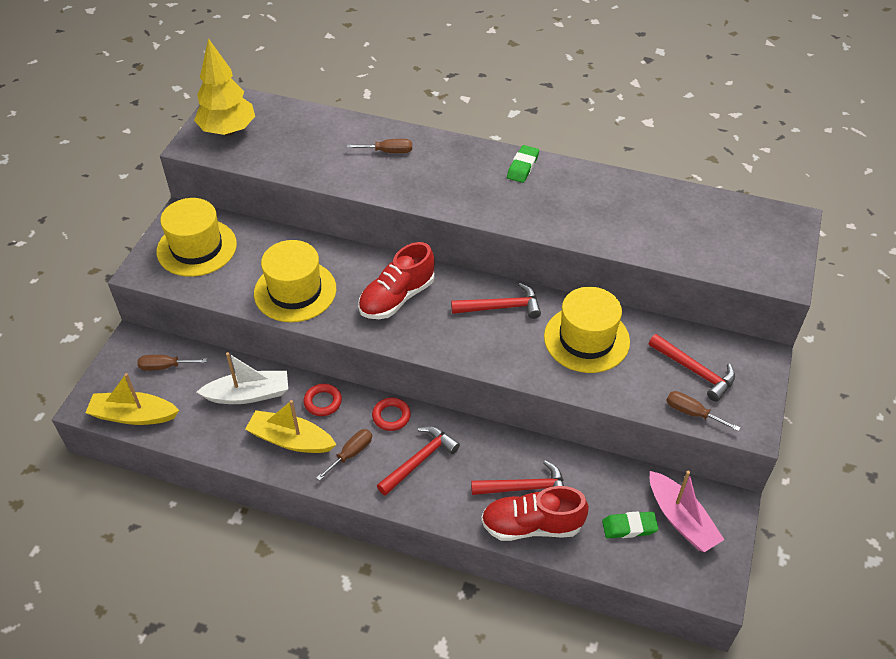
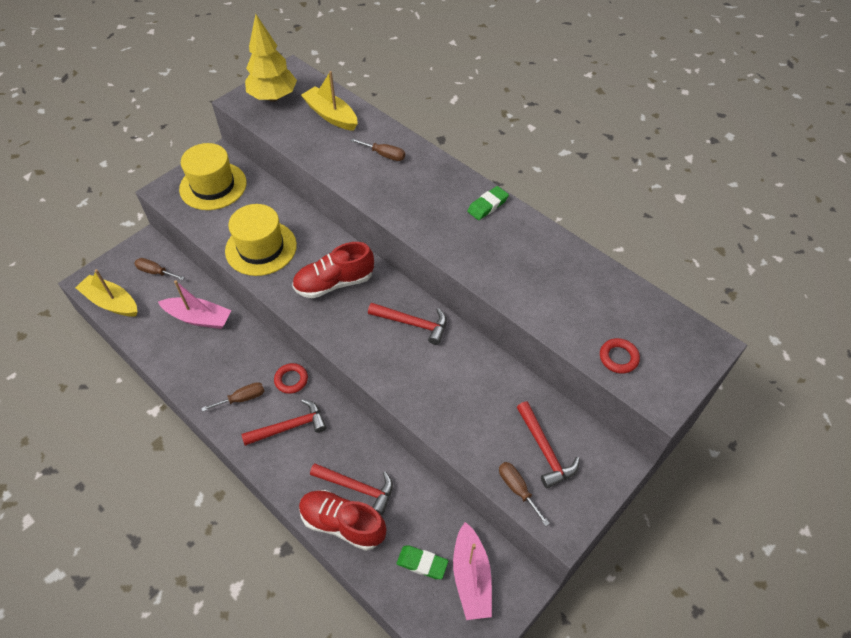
camera: 25 degrees right, 5 degrees up
(248, 394) = (199, 318): white boat -> pink boat
(291, 440) = (206, 368): yellow boat -> yellow boat (331, 115)
(323, 402) = (248, 346): red ring -> red ring (618, 358)
(586, 339) = (467, 381): yellow hat -> none

